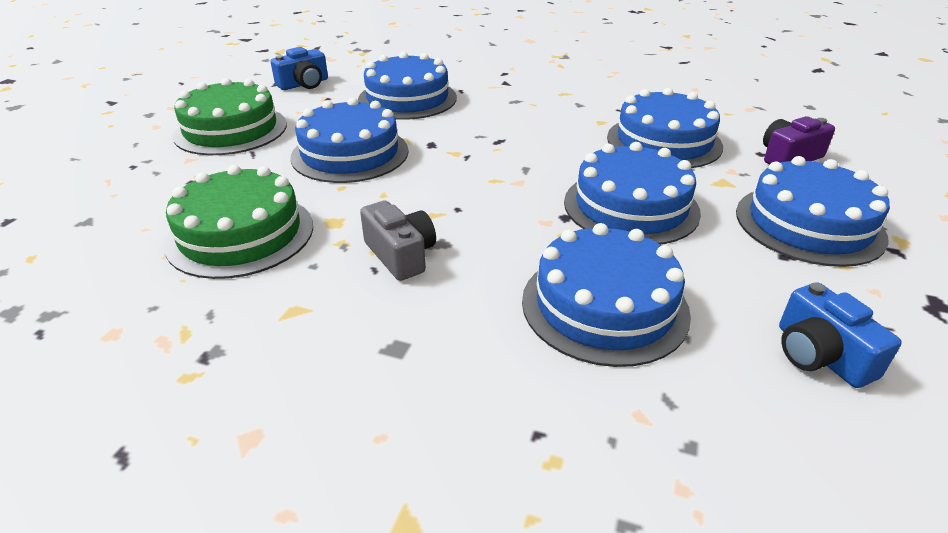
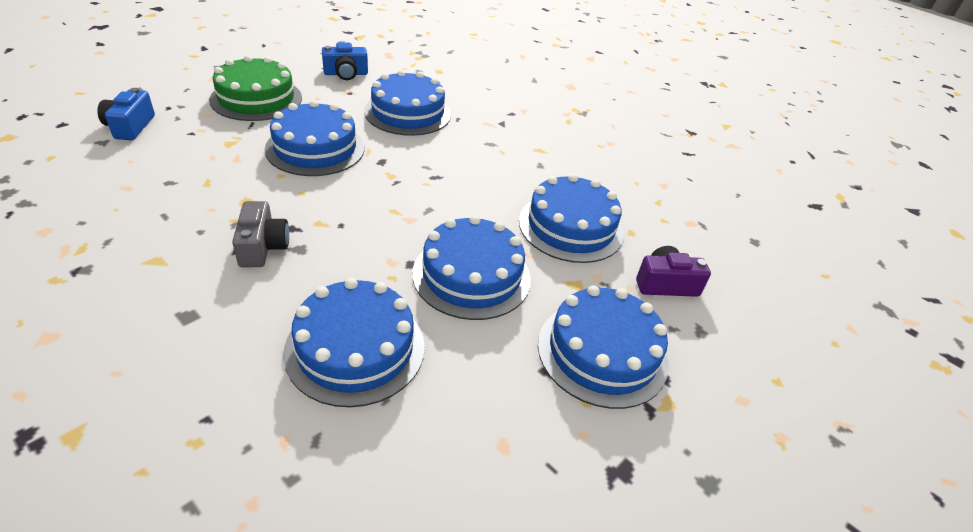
camera: 20 degrees right, 5 degrees up
(240, 234) = (180, 188): green cake -> none
(820, 355) = (467, 462): blue camera -> blue camera (130, 127)

